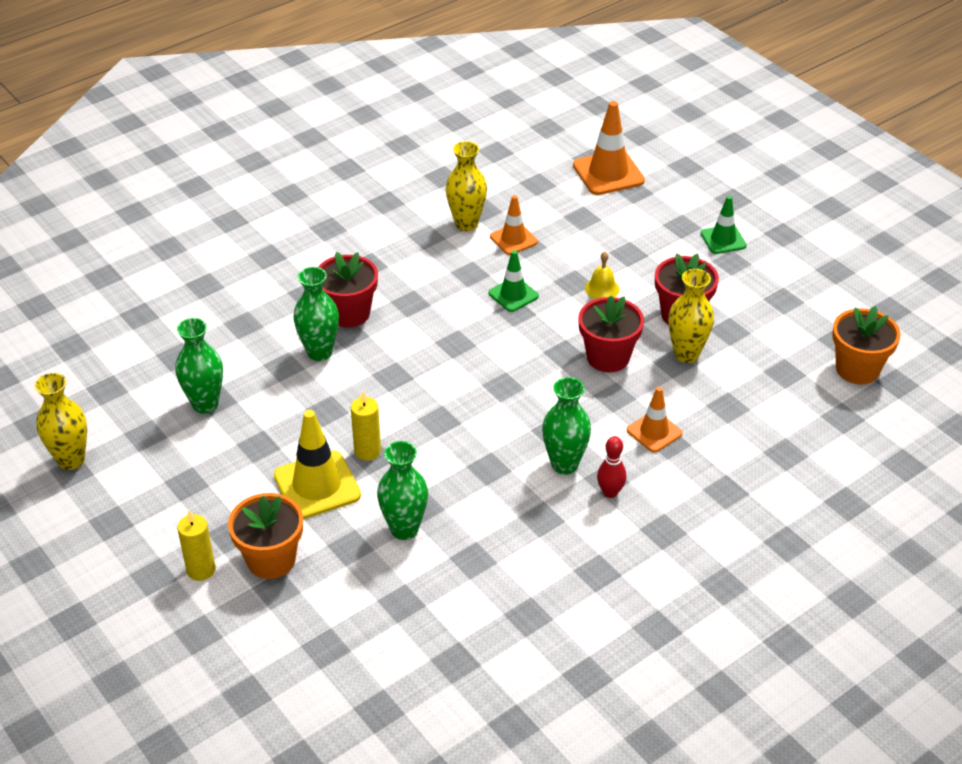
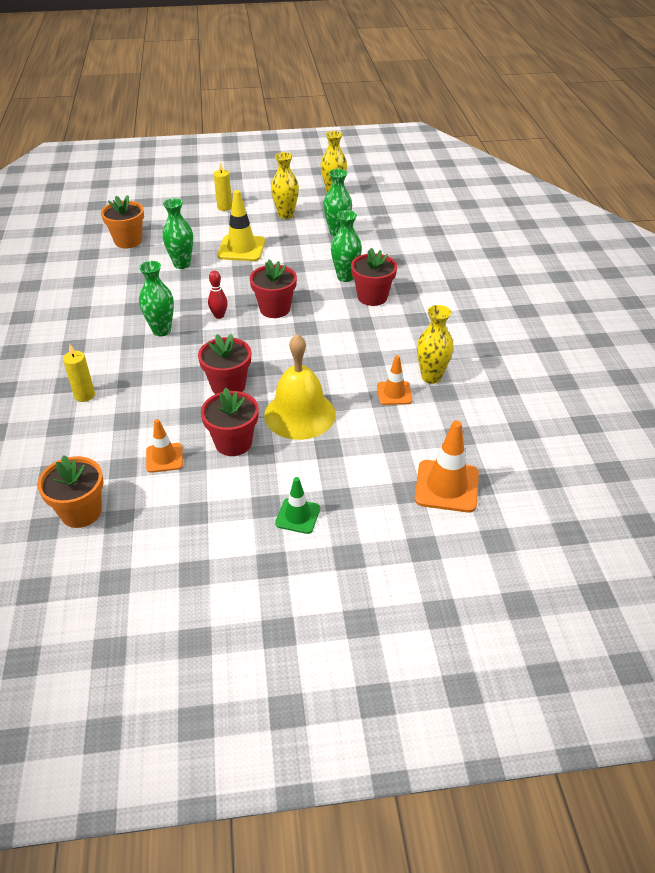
camera: 120 degrees right, 0 degrees up
(271, 559) = (209, 225): orange flower pot -> orange flower pot (128, 241)
(367, 451) = (248, 270): yellow candle -> yellow candle (84, 395)
(438, 385) = (275, 309): none -> red flower pot
(513, 295) = (331, 369): green traffic cone -> none
(602, 288) = (300, 414): yellow bell -> yellow bell, size x2.36
(610, 492) = (122, 338): red bowling pin -> red bowling pin (219, 316)
(654, 432) = (144, 376): orange traffic cone -> orange traffic cone (164, 458)
(686, 354) = (193, 425): yellow vase -> yellow vase (286, 215)

